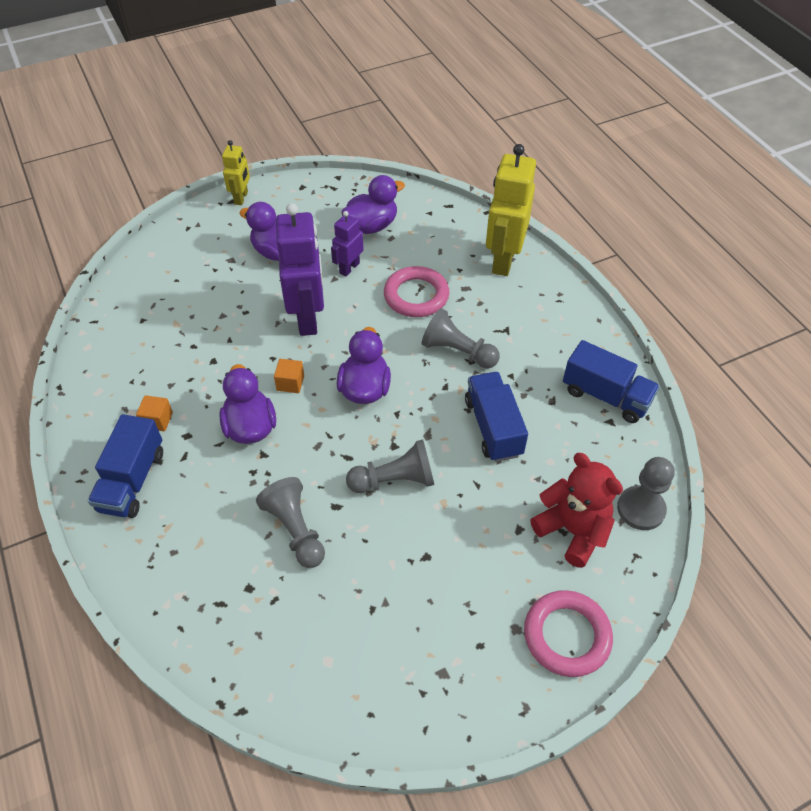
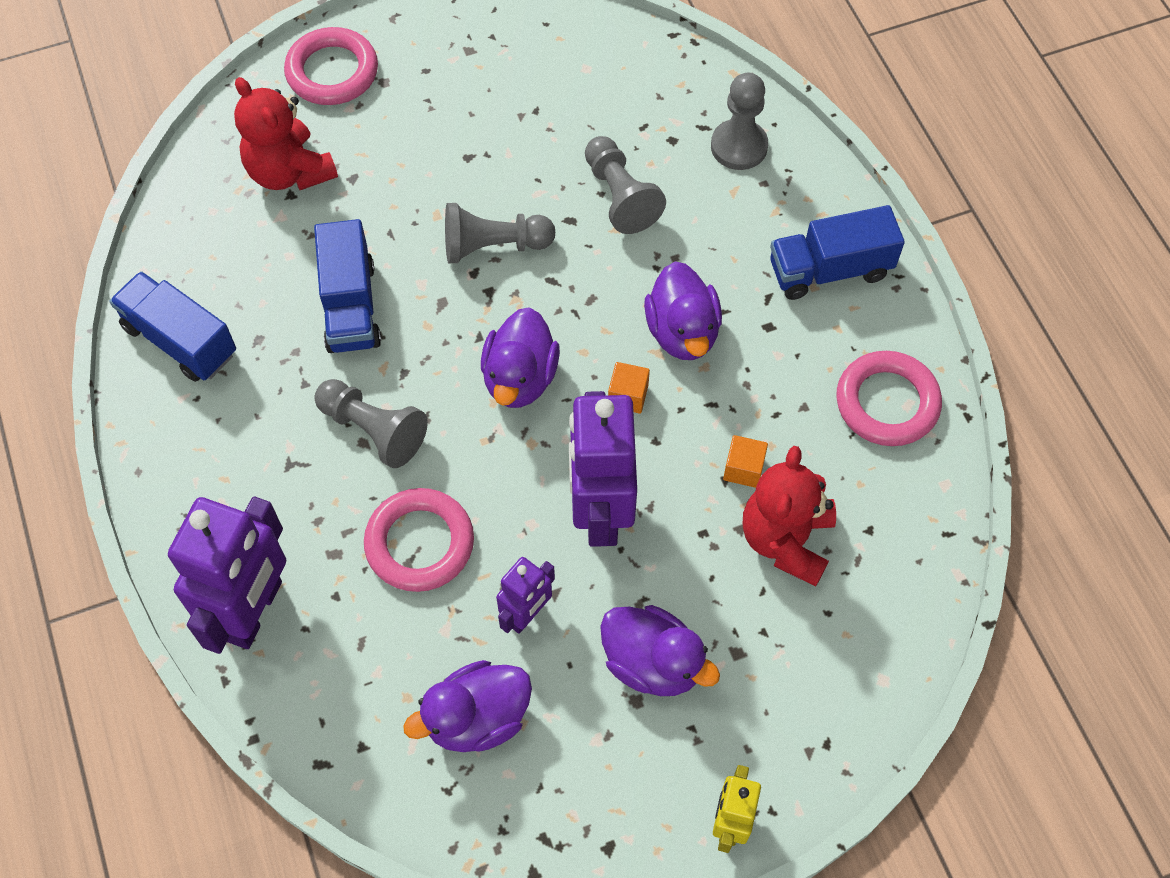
camera: 175 degrees left, 10 degrees up
(112, 391) = (887, 402): none -> pink ring
(132, 481) = (830, 270): blue truck -> blue truck turned 120 degrees counterclockwise
(157, 420) = (812, 351): orange cube -> orange cube (743, 469)
(195, 311) = (786, 540): none -> red teddy bear
(503, 260) = (254, 611): yellow robot -> purple robot
(641, 509) = (198, 189): grey pawn -> grey pawn (739, 146)

